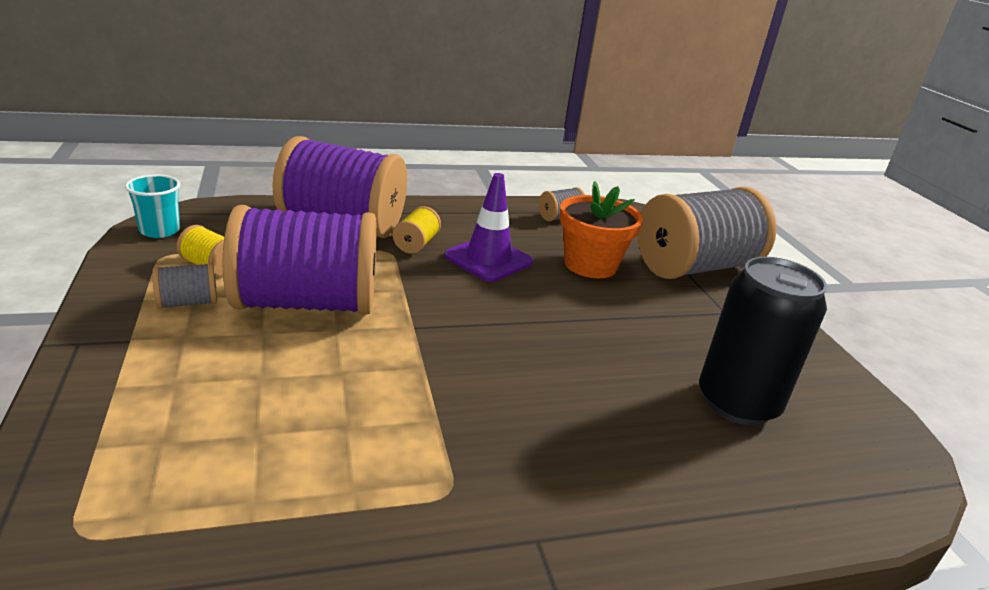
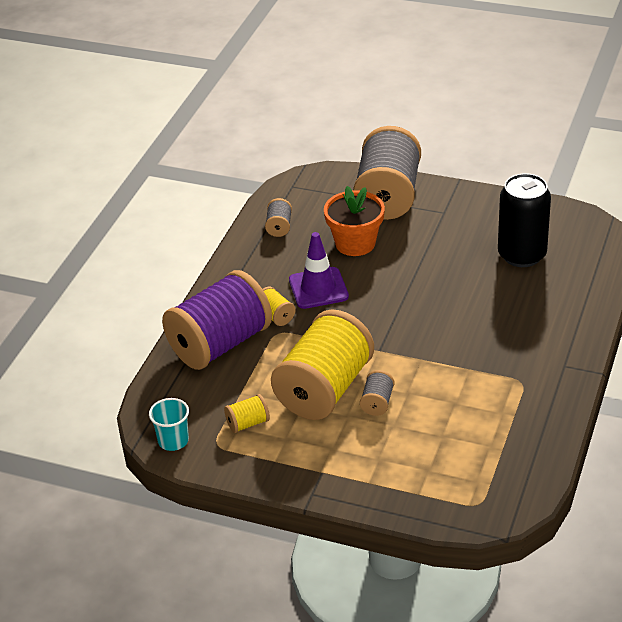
camera: 50 degrees left, 10 degrees up
(188, 303) = (291, 441): grey spool -> grey spool (377, 402)
(307, 303) = (324, 389): purple spool -> yellow spool

